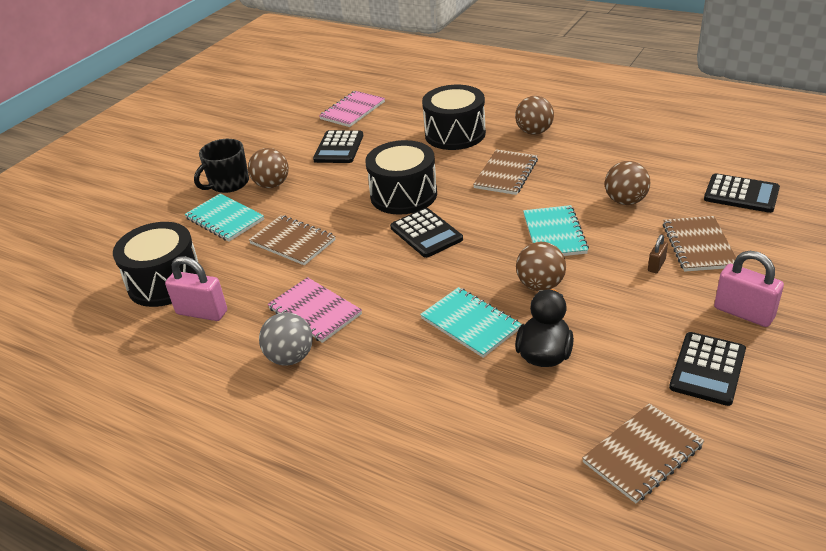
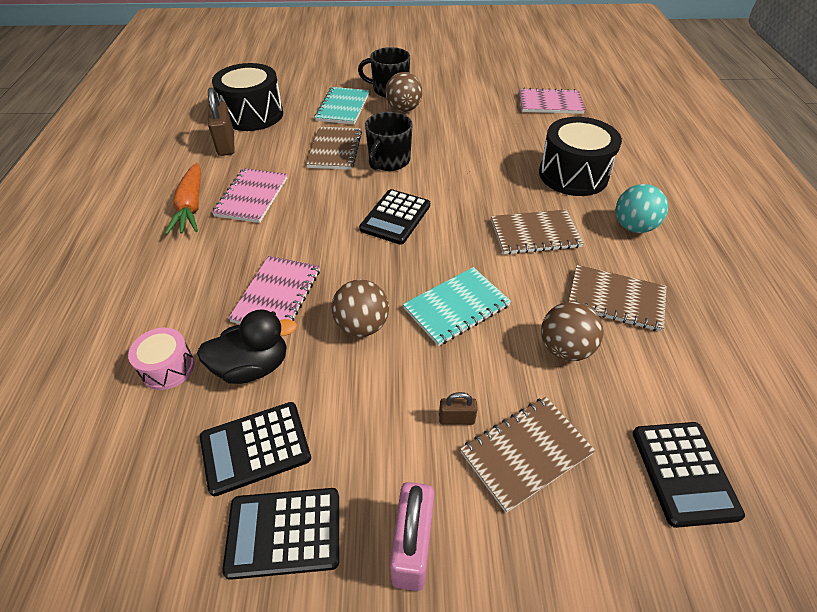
camera: 55 degrees right, 10 degrees up
(202, 312) = (226, 144): pink padlock -> brown padlock
(290, 357) = (191, 207): grey ball -> orange carrot
(339, 148) = (485, 119): black calculator -> black calculator (255, 448)
(344, 215) = (389, 161): none -> black mug
(403, 195) = (444, 181): black drum -> none
(470, 323) = (277, 295): turquoise notebook -> pink notebook
(511, 407) = (168, 368): none -> pink drum
(534, 132) = (633, 227): brown ball -> turquoise ball
(642, 454) = (123, 504): brown notebook -> brown notebook (615, 299)

